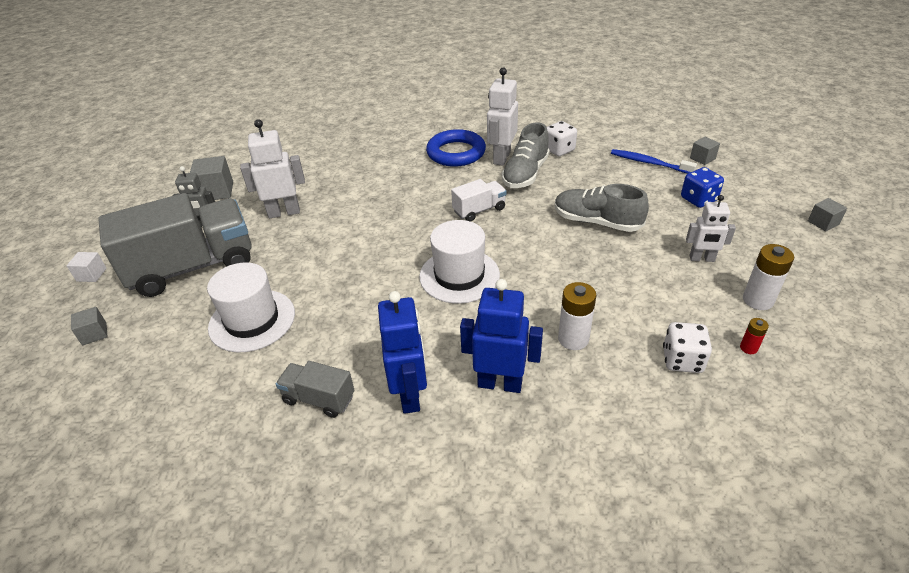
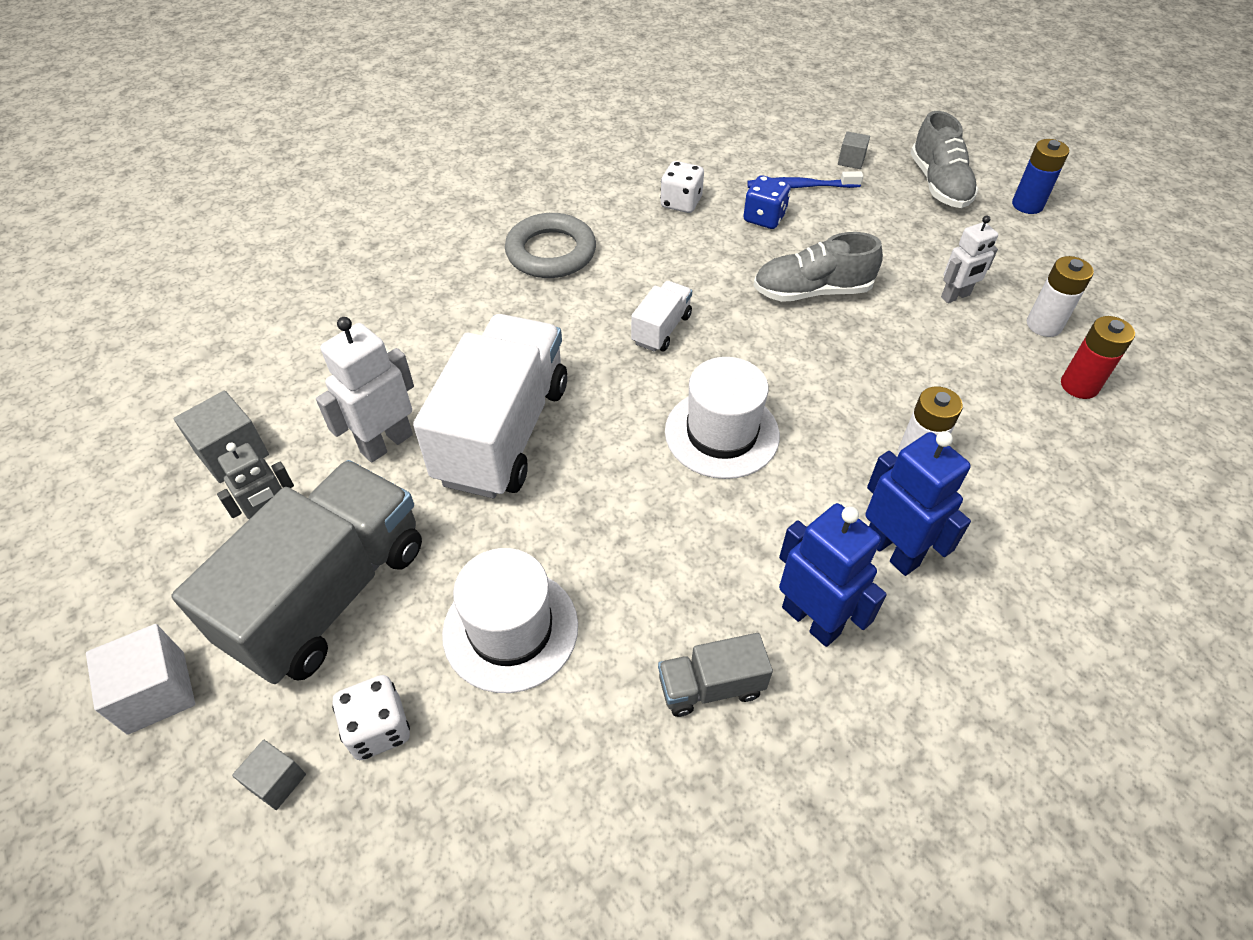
camera: 35 degrees left, 10 degrees up
(91, 275) = (156, 692): white cube -> white cube, size x1.68
(342, 229) = (503, 432): none -> white truck
(456, 153) = (551, 252): blue ring -> grey ring
(500, 383) = (892, 551): blue robot -> blue robot turned 75 degrees clockwise
(501, 158) = (619, 239): white robot -> none
(525, 174) = (670, 253): grey shoe -> grey shoe (939, 184)
(682, 360) = (1036, 429): white dice -> white dice (378, 728)
(698, 199) = (891, 219): blue dice -> blue dice (764, 218)
(748, 348) = (1079, 385): red battery -> red battery, size x1.87
(823, 223) = (1027, 205): grey cube -> blue battery

